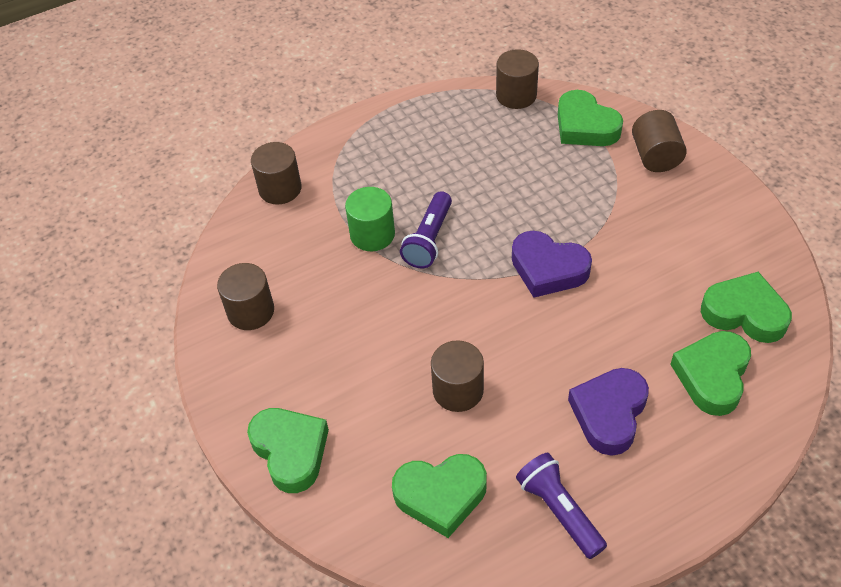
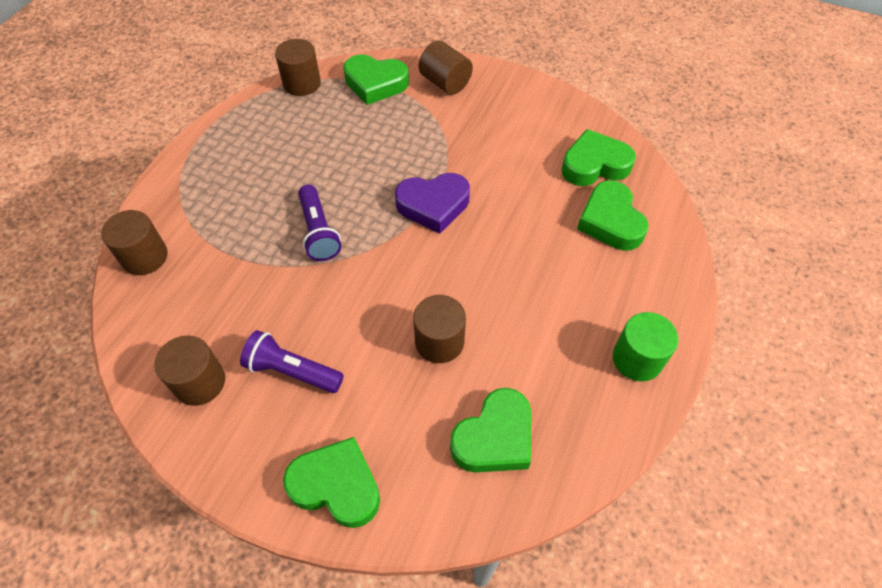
camera: 40 degrees left, 5 degrees up
(372, 234) = (265, 253): green cylinder -> green cylinder (637, 359)
(559, 511) = (591, 389): purple flashlight -> purple flashlight (292, 371)
(609, 414) = (565, 291): purple heart -> none

